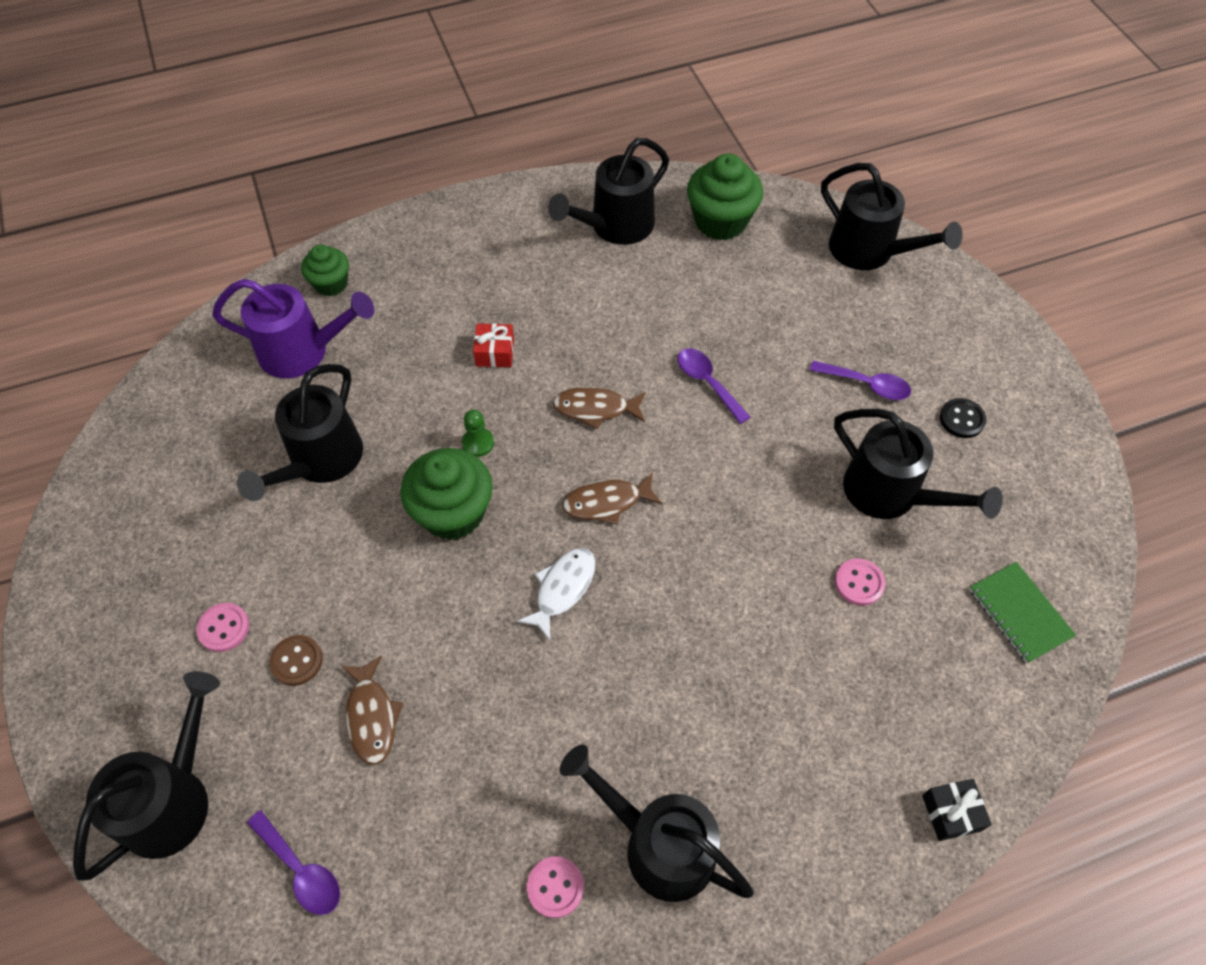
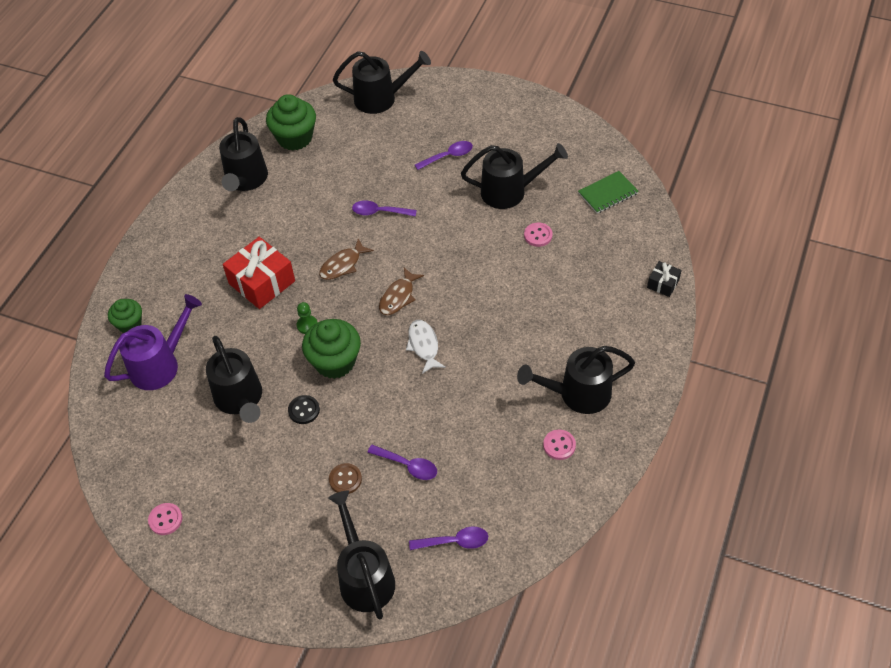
camera: 45 degrees left, 5 degrees down
(224, 628) = (292, 501): pink button -> pink button (165, 519)
(371, 716) = (408, 465): brown fish -> purple spoon
(495, 352) = (262, 282): red gift -> red gift, size x1.99
(962, 419) = (503, 138): black button -> black button (304, 410)
(1019, 613) = (608, 193): green notebook -> green notebook turned 45 degrees counterclockwise

